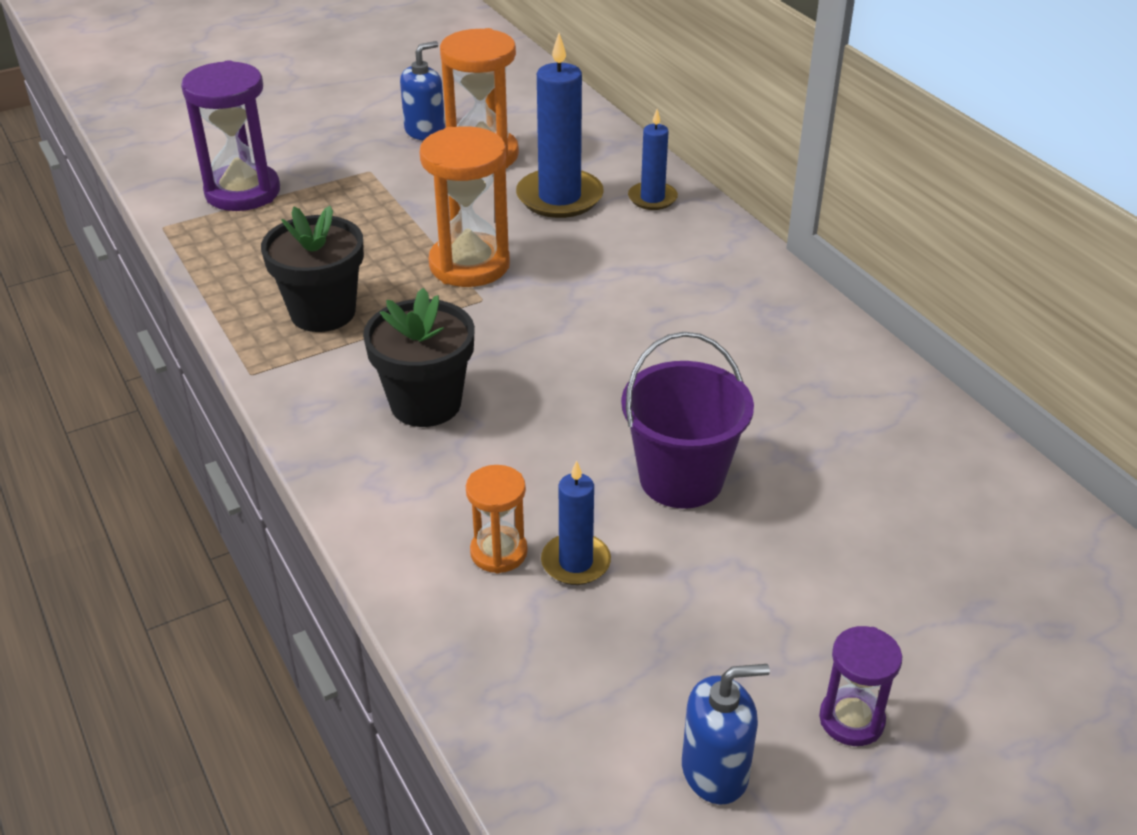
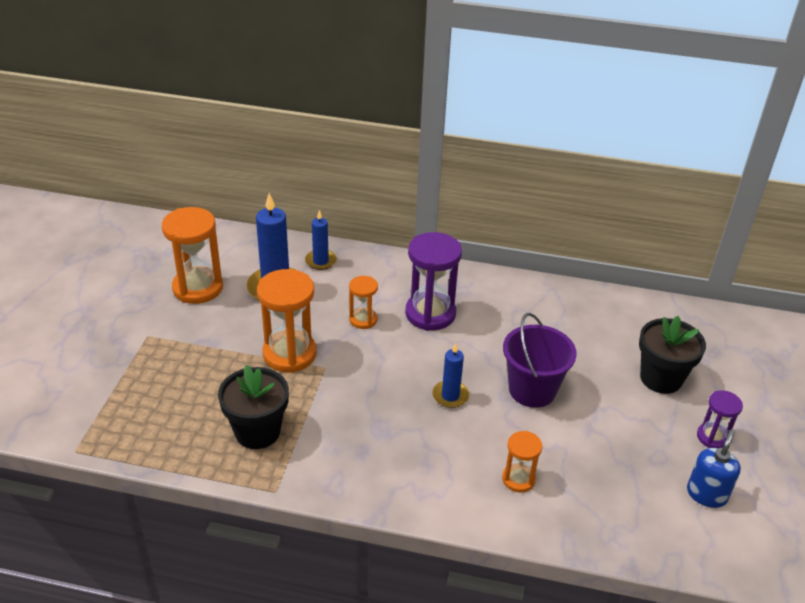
camera: 50 degrees left, 0 degrees up
(242, 192) = (90, 397): purple hourglass -> purple hourglass (430, 314)
(425, 131) = (141, 293): blue soap dispenser -> none
(426, 404) = (383, 439): black flower pot -> black flower pot (661, 378)
(575, 562) = (550, 458): blue candle -> blue candle (450, 396)
(602, 280) = (363, 320): none -> orange hourglass

